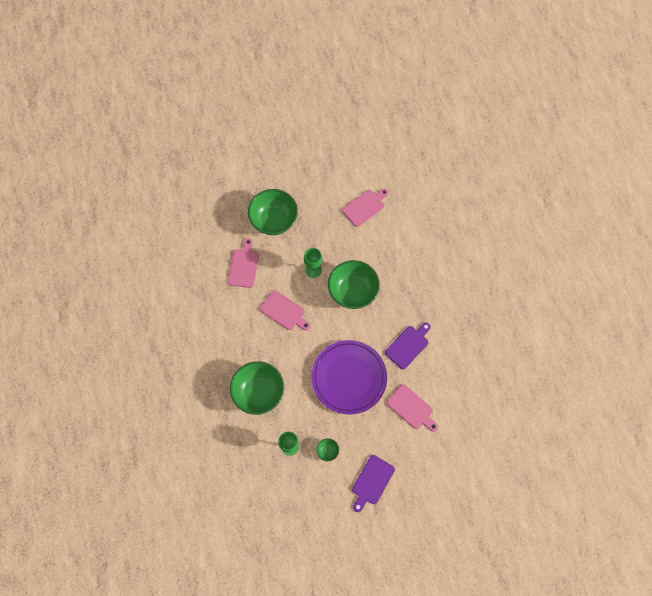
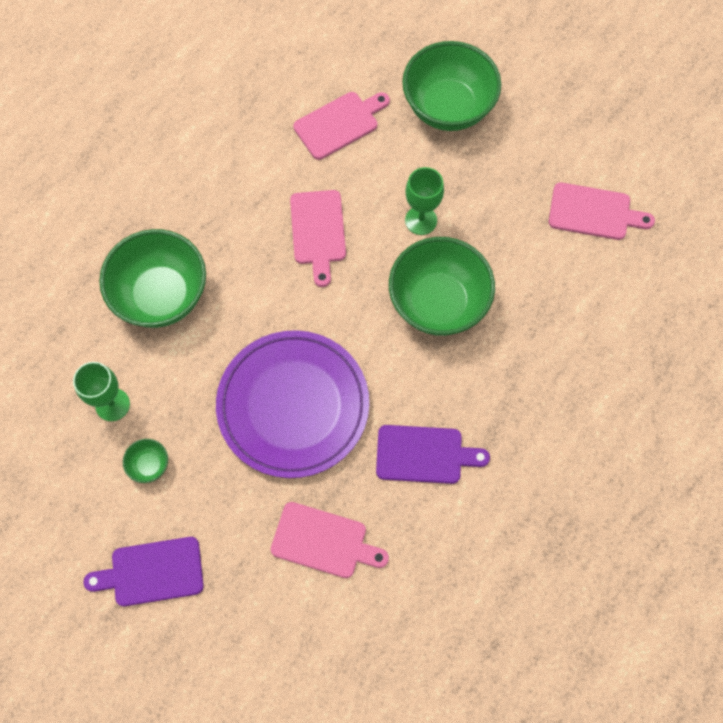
camera: 50 degrees right, 0 degrees up
(411, 408) = (324, 541): pink cutting board -> pink cutting board turned 75 degrees counterclockwise

